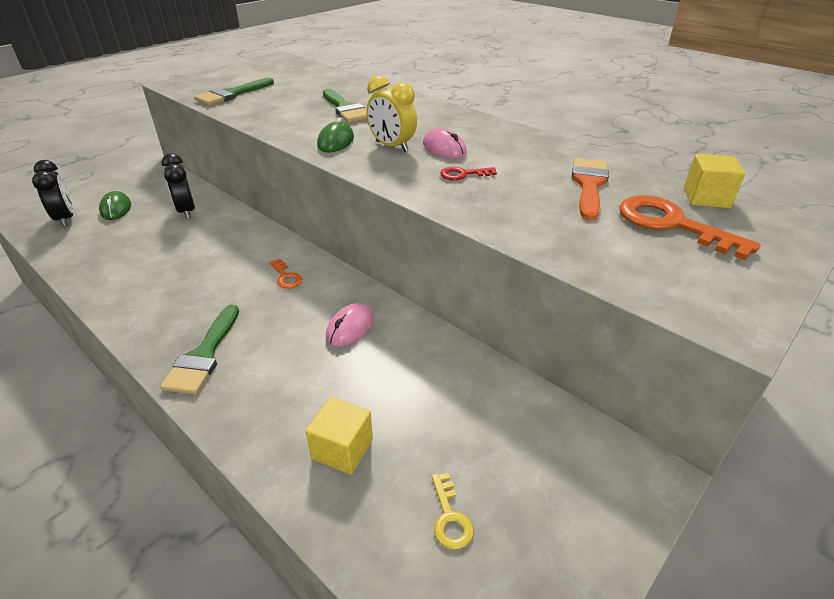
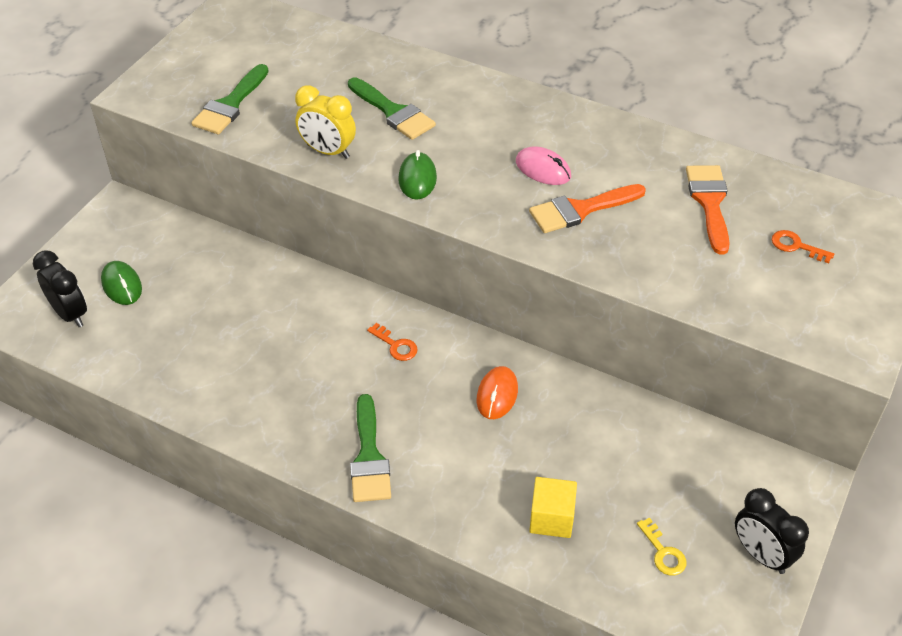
camera: 15 degrees left, 10 degrees up
(186, 212) = (216, 273): black clock -> black clock (761, 555)
(350, 328) = (497, 395): pink mouse -> orange mouse
(392, 147) = (484, 176): yellow clock -> yellow clock (328, 151)
(463, 174) = (580, 210): red key -> orange brush
(671, 224) = (796, 246): orange key -> orange key, size x0.49
(706, 198) = (822, 201): yellow cube -> none

